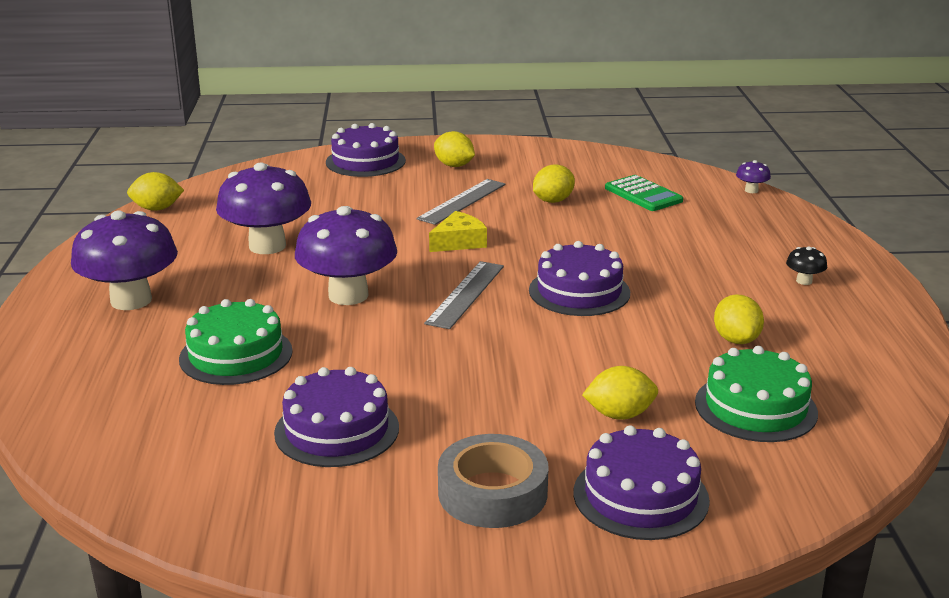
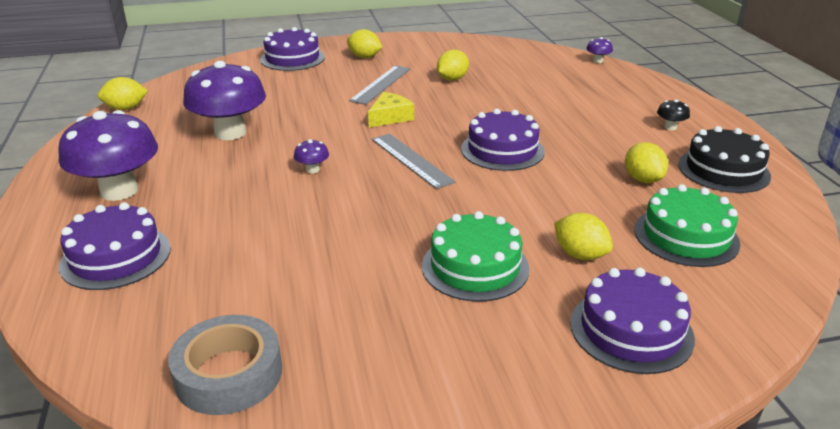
camera: 10 degrees left, 5 degrees up
(236, 355) = (228, 233): green cake -> green cake (475, 267)
(337, 430) = (341, 296): purple cake -> purple cake (116, 257)
(348, 295) = (312, 170): purple mushroom -> purple mushroom, size x0.40
(465, 294) = (411, 160): grey ruler -> grey ruler turned 45 degrees counterclockwise
(492, 493) = (502, 343): grey tape -> grey tape (229, 374)
(619, 415) = (580, 255): yellow lemon -> yellow lemon turned 60 degrees clockwise
(643, 194) = (519, 69): green calculator -> none
(844, 338) = (723, 170): none -> black cake

